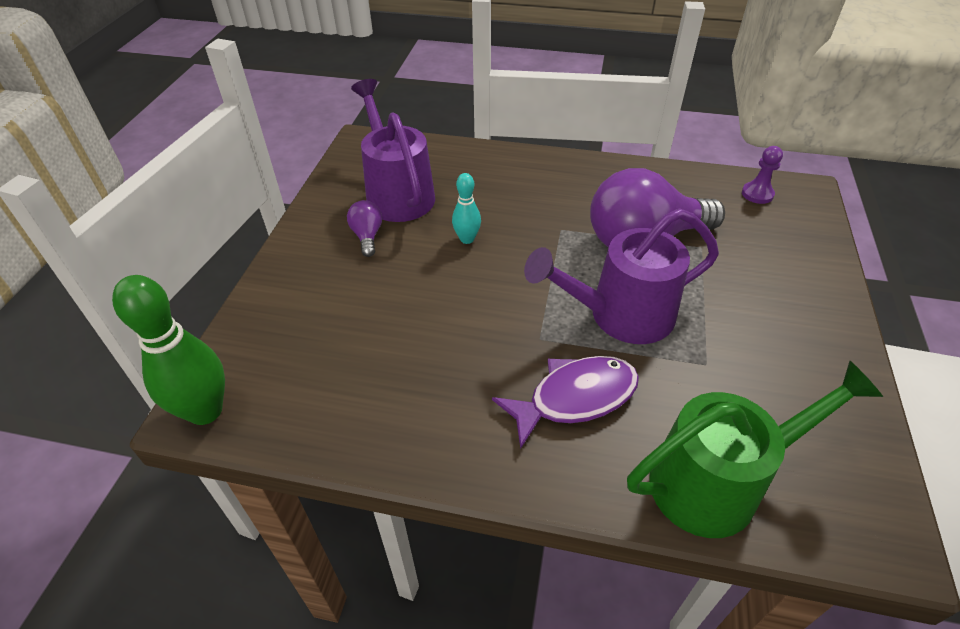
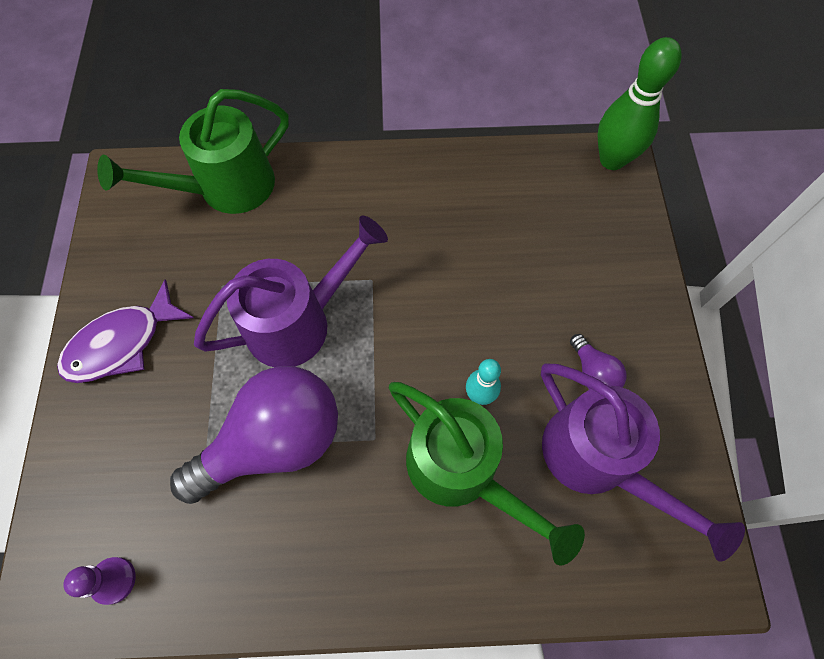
camera: 165 degrees right, 20 degrees up
(497, 203) = (463, 472): none -> green watering can
(575, 398) = (333, 229): purple fish -> purple fish (122, 343)

